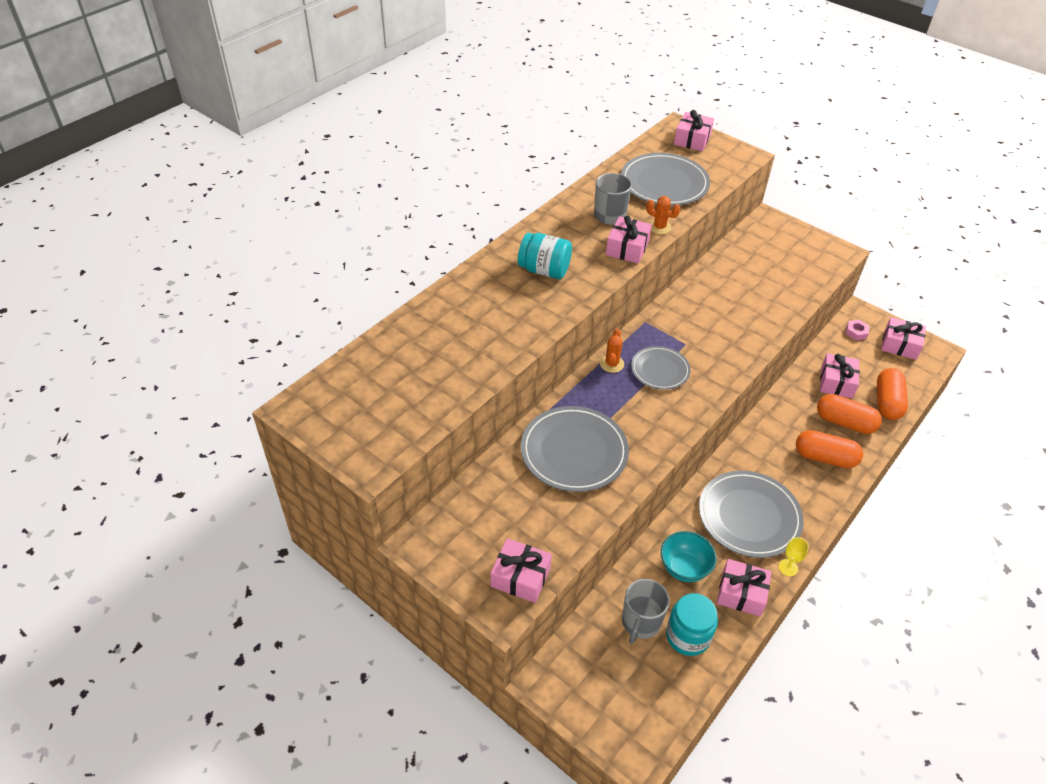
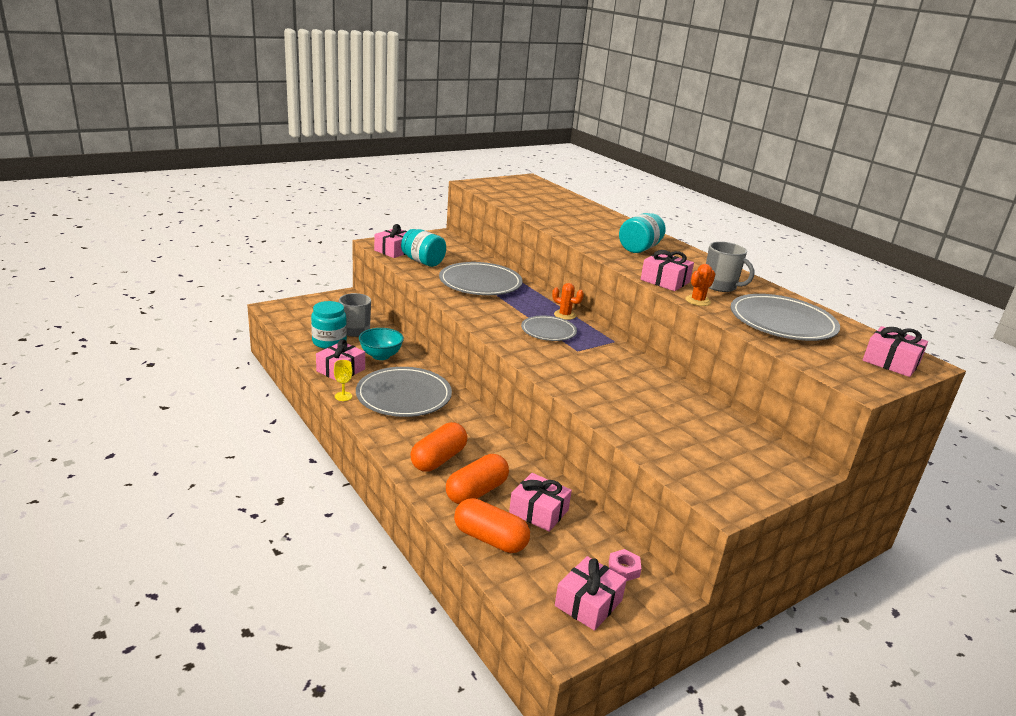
camera: 105 degrees right, 20 degrees down
(542, 530) = (423, 262): none -> turquoise jar

